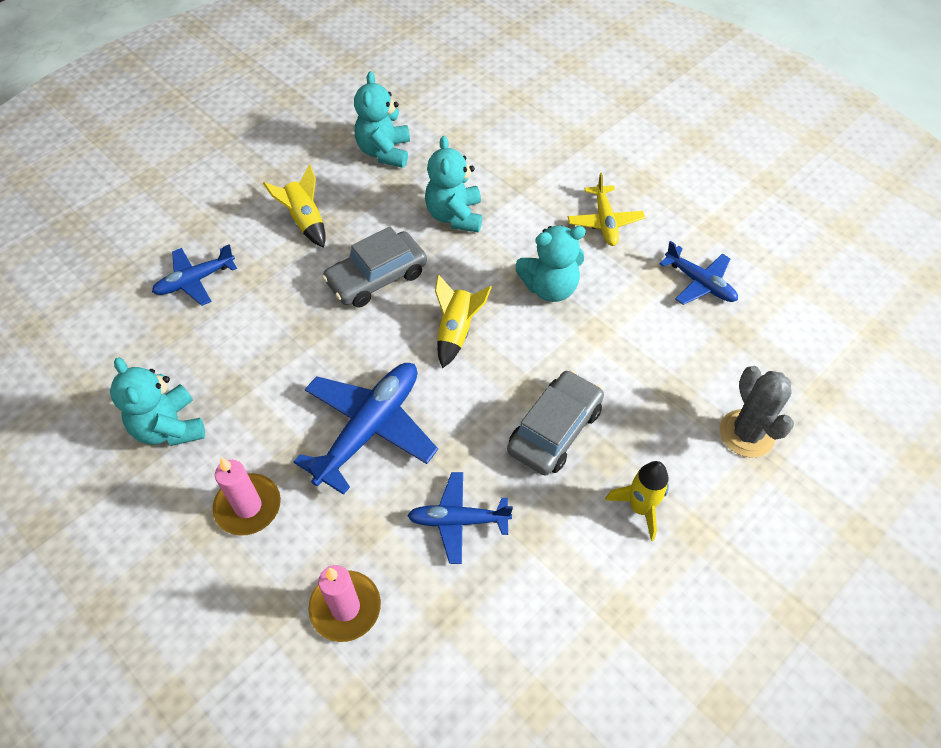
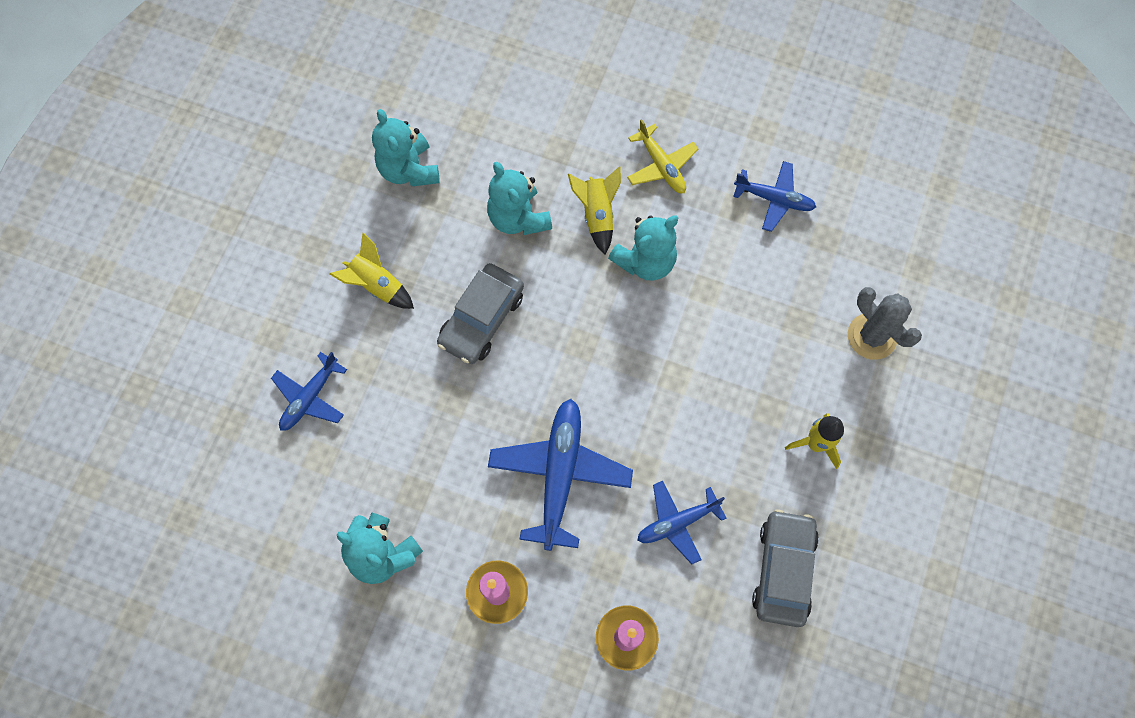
camera: 25 degrees left, 15 degrees up
(456, 331) = (585, 344): yellow rocket -> yellow rocket (597, 215)
(554, 430) = (716, 404): grey car -> grey car (783, 570)

